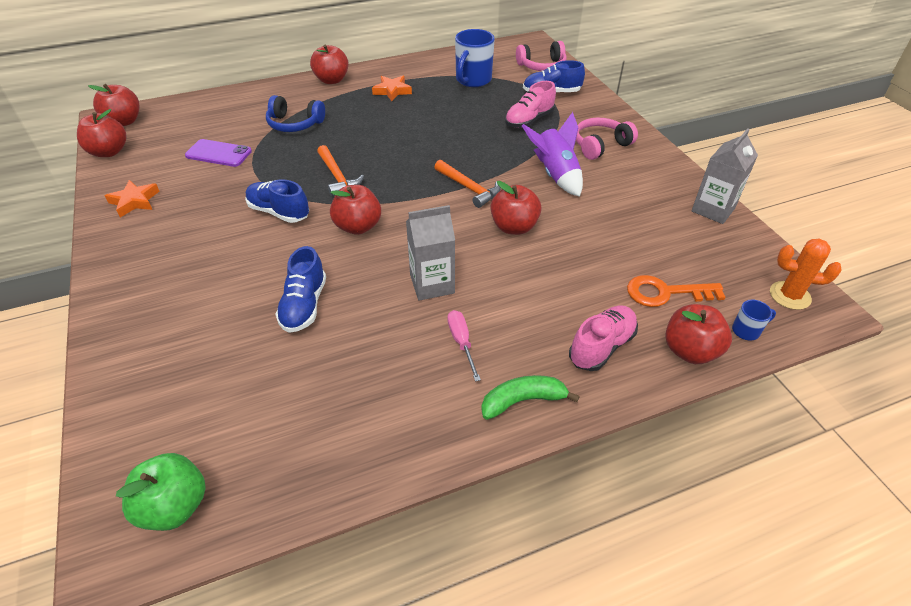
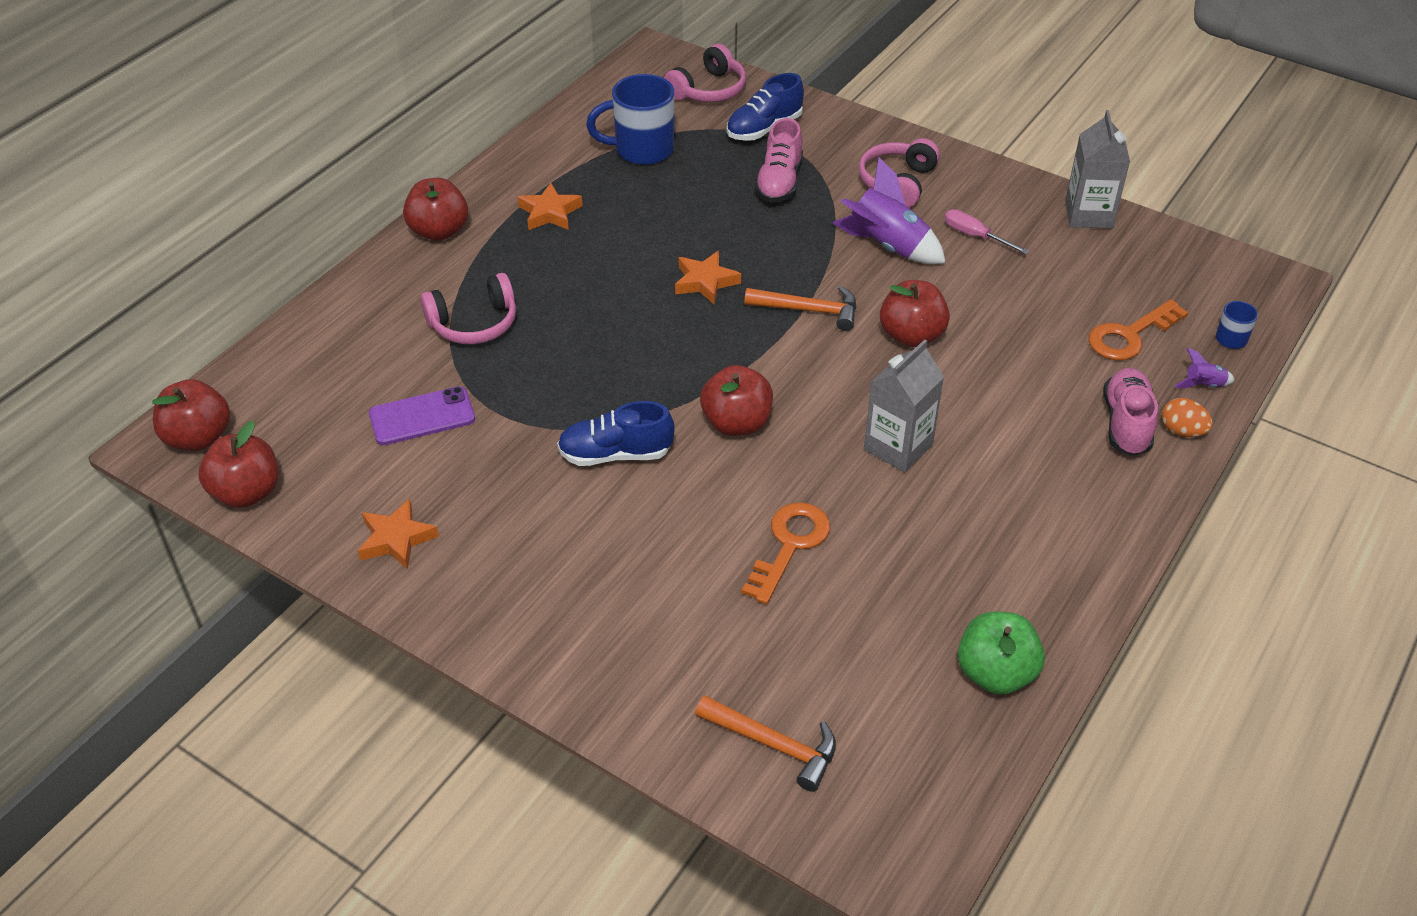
camera: 35 degrees left, 0 degrees up
(175, 506) = (910, 801): green apple -> green apple (995, 673)
(295, 124) = (474, 323): blue headphones -> pink headphones
(304, 305) = (789, 545): blue shoe -> orange key
(337, 177) = (631, 372): orange hammer -> orange hammer (774, 745)
(429, 151) = (705, 282): none -> orange star
(461, 342) = (996, 492): pink screwdriver -> pink screwdriver (975, 236)
(472, 80) = (641, 150): blue mug -> blue mug turned 90 degrees clockwise
(522, 401) = (1110, 516): green banana -> none
(639, 373) = (1182, 431): none -> orange egg
(690, 351) = (1203, 385): red apple -> purple rocket
(790, 295) = (1236, 281): orange cactus -> none

